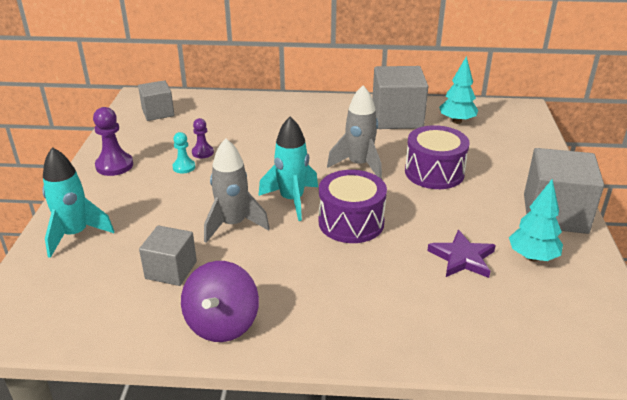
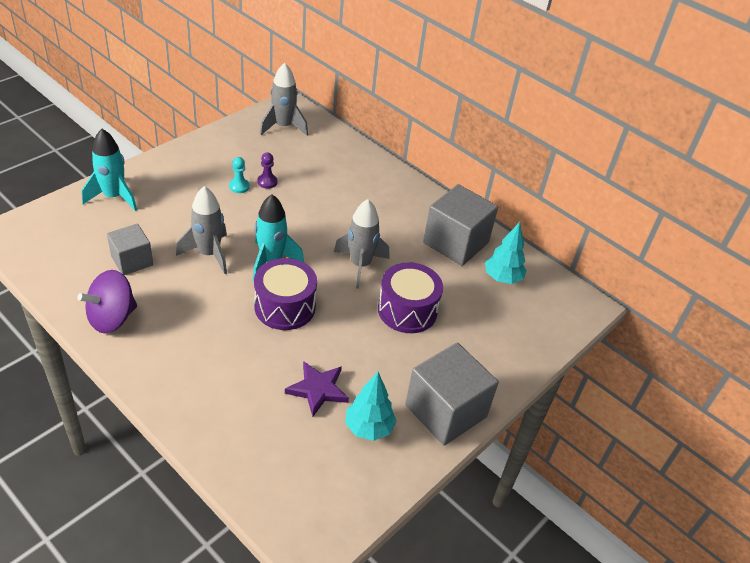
camera: 35 degrees right, 10 degrees up
(114, 165) = (199, 157): purple pawn -> none
(158, 112) = (283, 127): grey cube -> grey rocket

